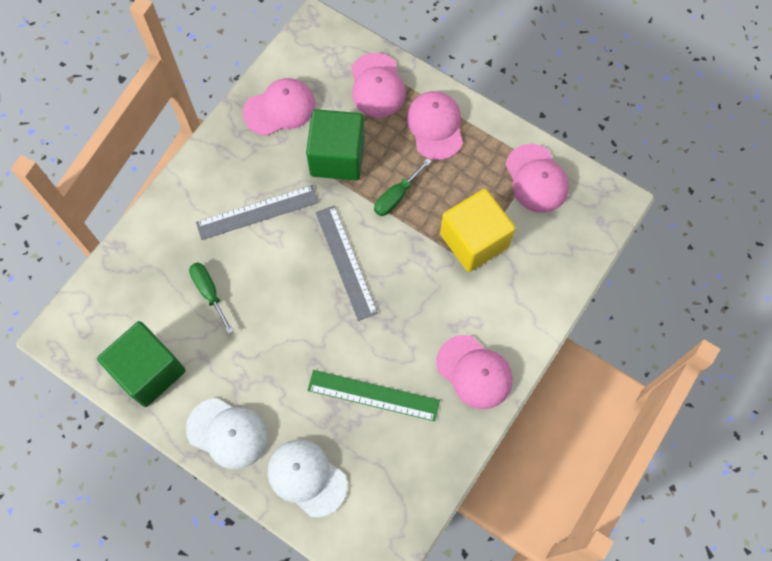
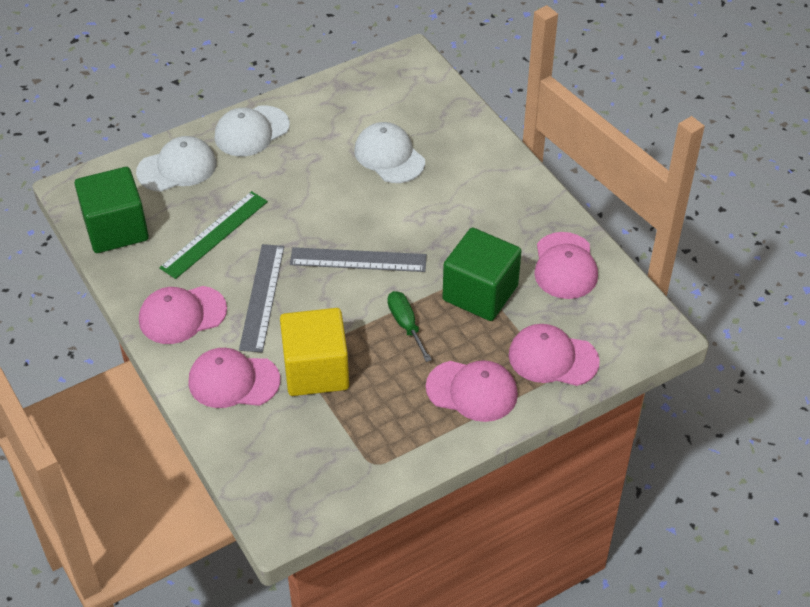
camera: 115 degrees right, 20 degrees down
(149, 371) = (340, 100): green cube -> green cube (116, 229)
(209, 292) = (389, 156): green screwdriver -> white cap
(257, 212) = (452, 212): grey ruler -> grey ruler (262, 297)
(536, 179) = (353, 458): pink cap -> pink cap (233, 381)

